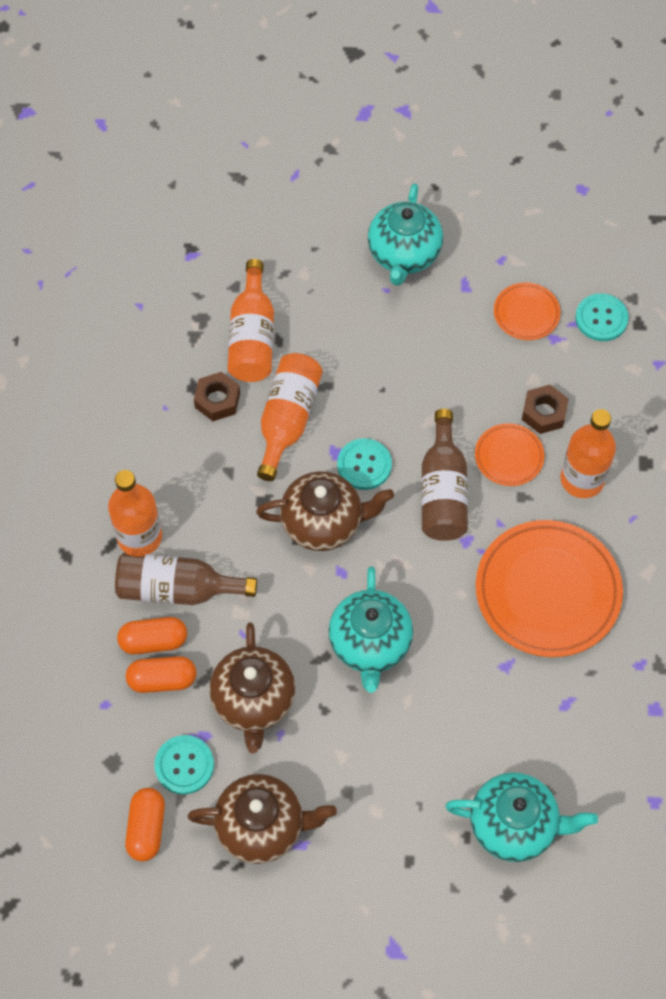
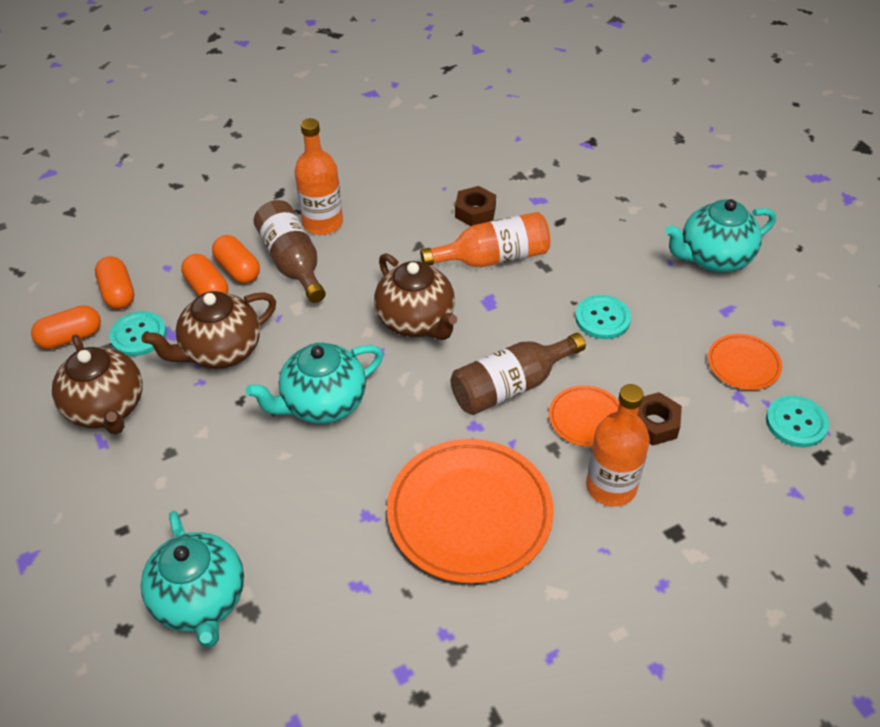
camera: 60 degrees right, 15 degrees down
(112, 763) = (118, 293): none -> orange capsule
(252, 337) = (548, 206): orange bottle -> none
(364, 465) = (492, 323): turquoise button -> turquoise button (602, 318)

